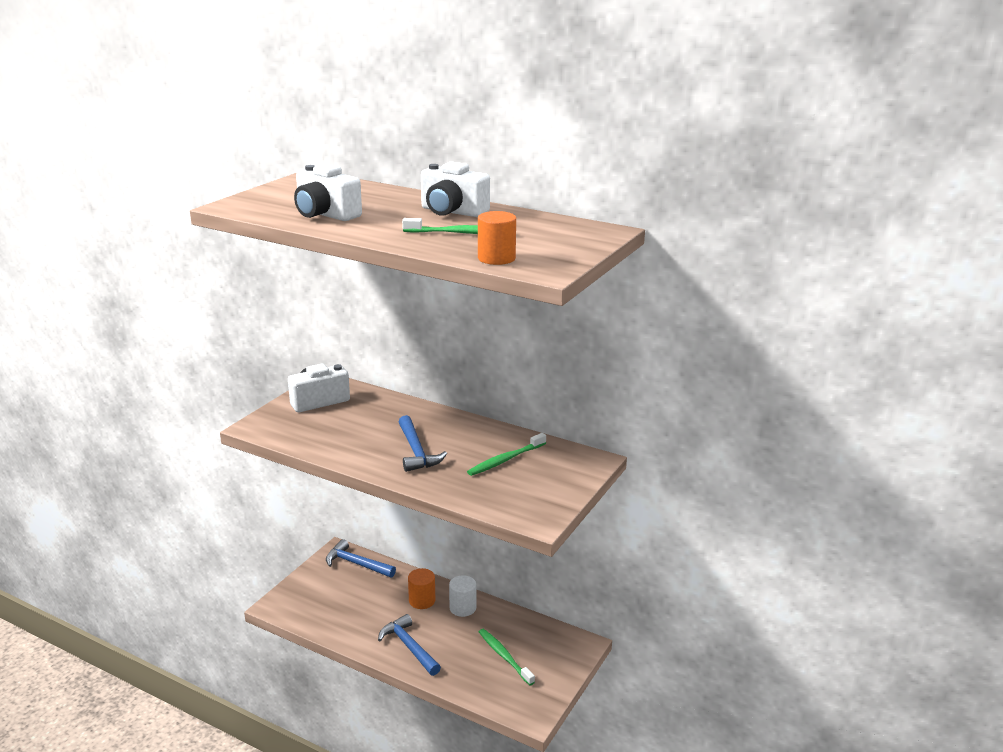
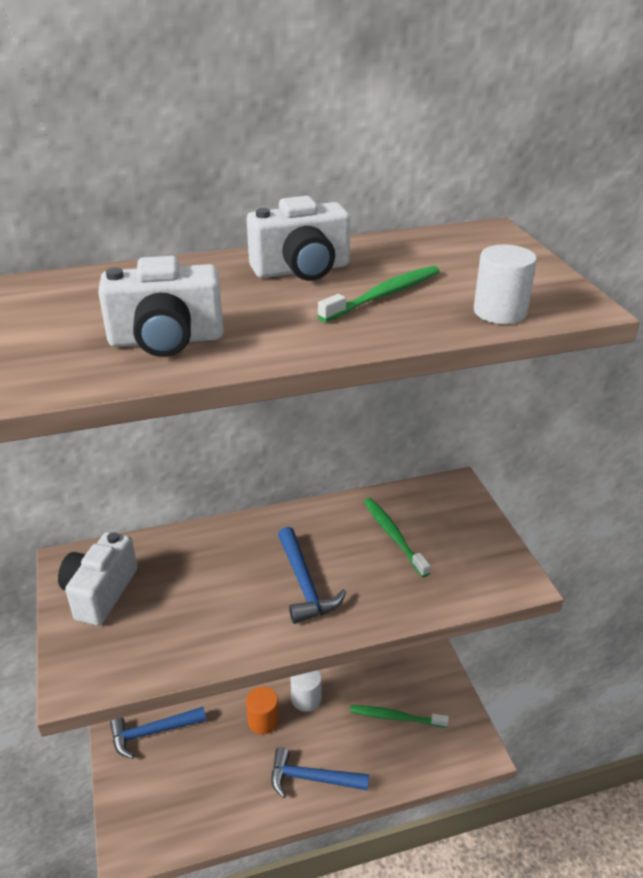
camera: 45 degrees left, 10 degrees up
(416, 452) = (304, 584): blue hammer -> blue hammer turned 45 degrees clockwise
(496, 258) = (500, 312): orange cylinder -> white cylinder
(505, 460) = (393, 536): green toothbrush -> green toothbrush turned 150 degrees clockwise

